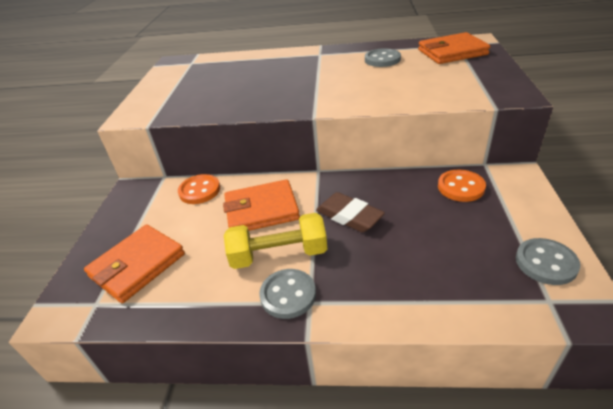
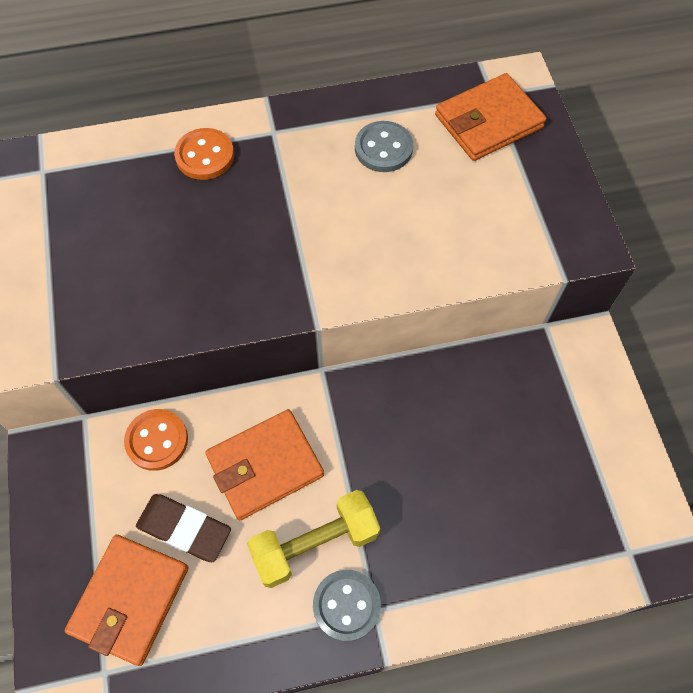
camera: 20 degrees left, 25 degrees up
(349, 216) = (388, 458): brown eraser -> brown eraser (184, 529)
(461, 187) = (520, 379): orange button -> orange button (205, 156)
(546, 263) = (624, 497): grey button -> none

